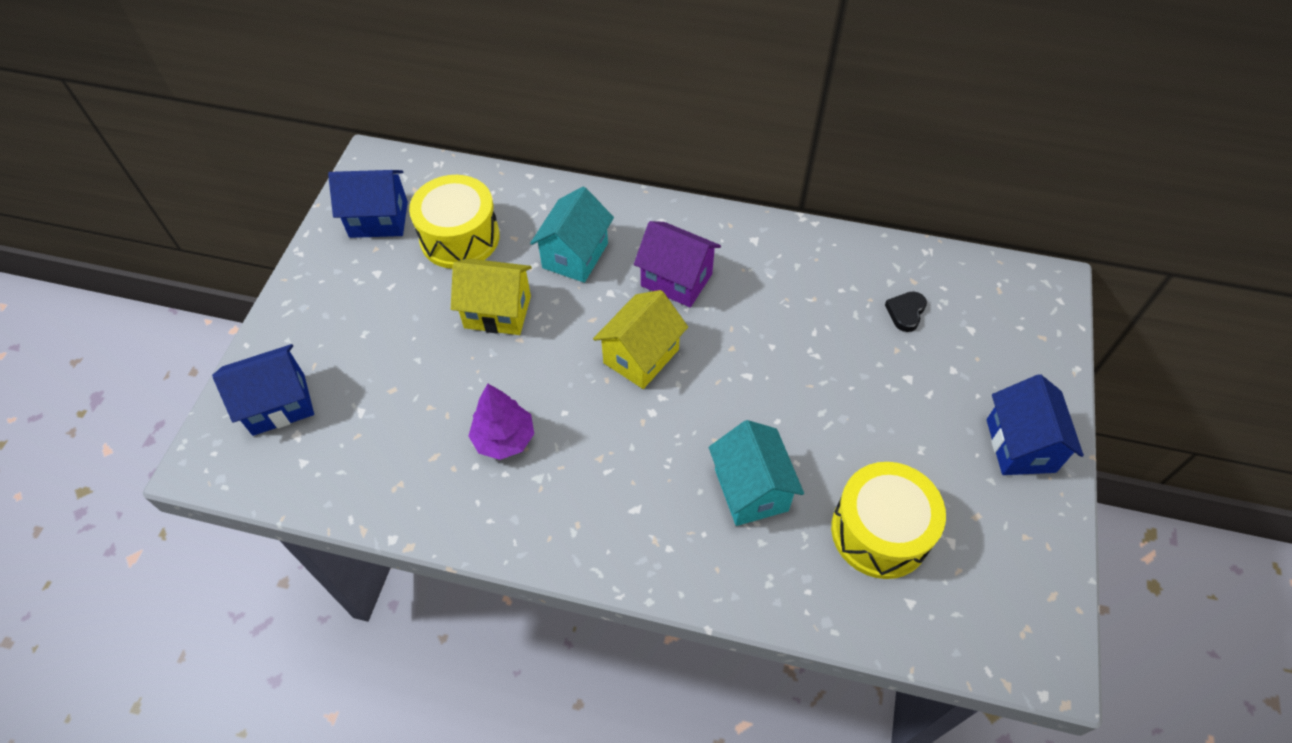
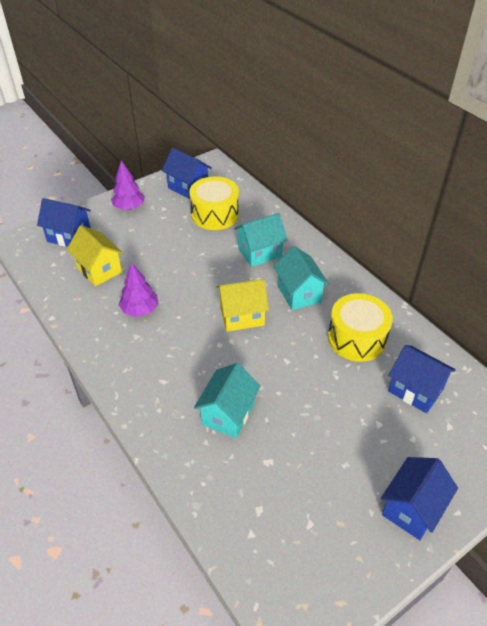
camera: 40 degrees right, 10 degrees down
(322, 302) = (129, 207): none -> purple tree
(497, 312) = (197, 255): yellow house -> yellow house (99, 270)
(676, 280) = (299, 293): purple house -> turquoise house
(880, 531) = (274, 486): yellow drum -> yellow drum (356, 338)
(905, 312) = (415, 390): black heart -> blue house

